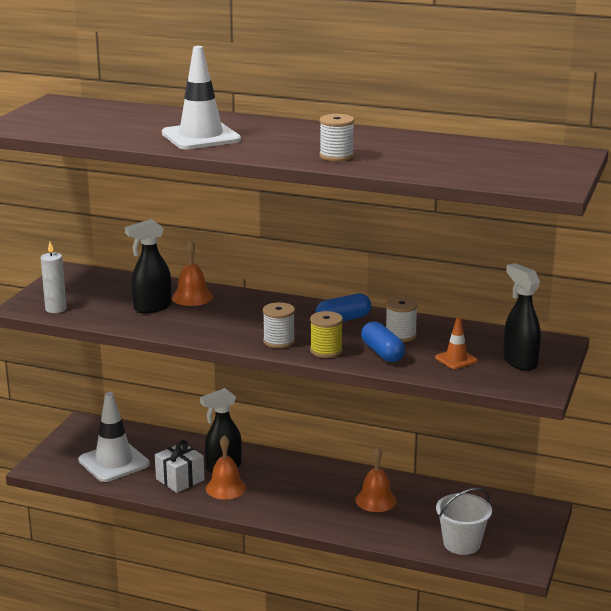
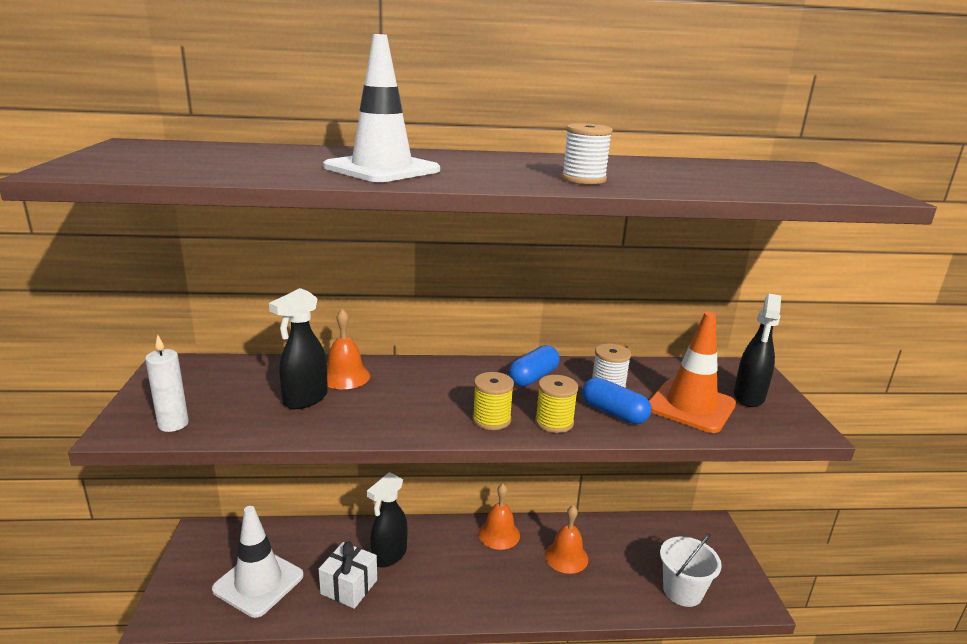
camera: 25 degrees left, 0 degrees up
(225, 488) = (406, 584): orange bell -> orange bell (499, 534)
(279, 341) = (491, 419): white spool -> yellow spool
(456, 359) = (691, 406): orange traffic cone -> orange traffic cone, size x1.99
(519, 362) = (748, 397): black spray bottle -> black spray bottle turned 105 degrees counterclockwise

